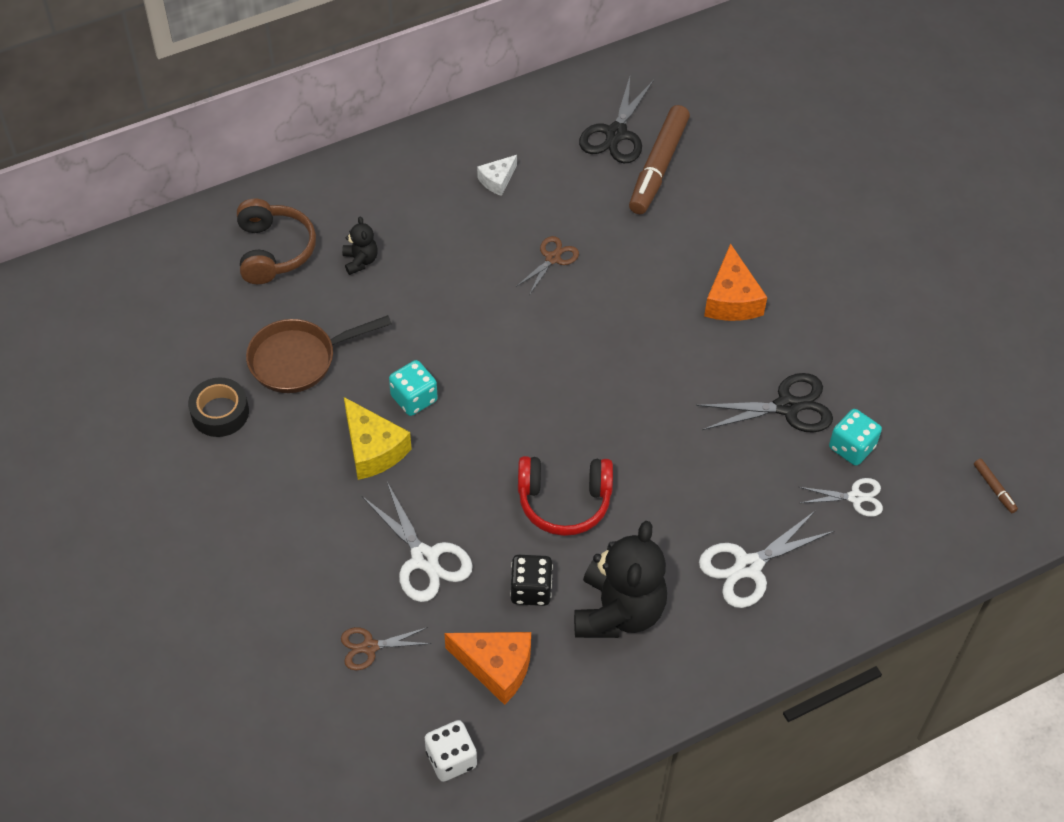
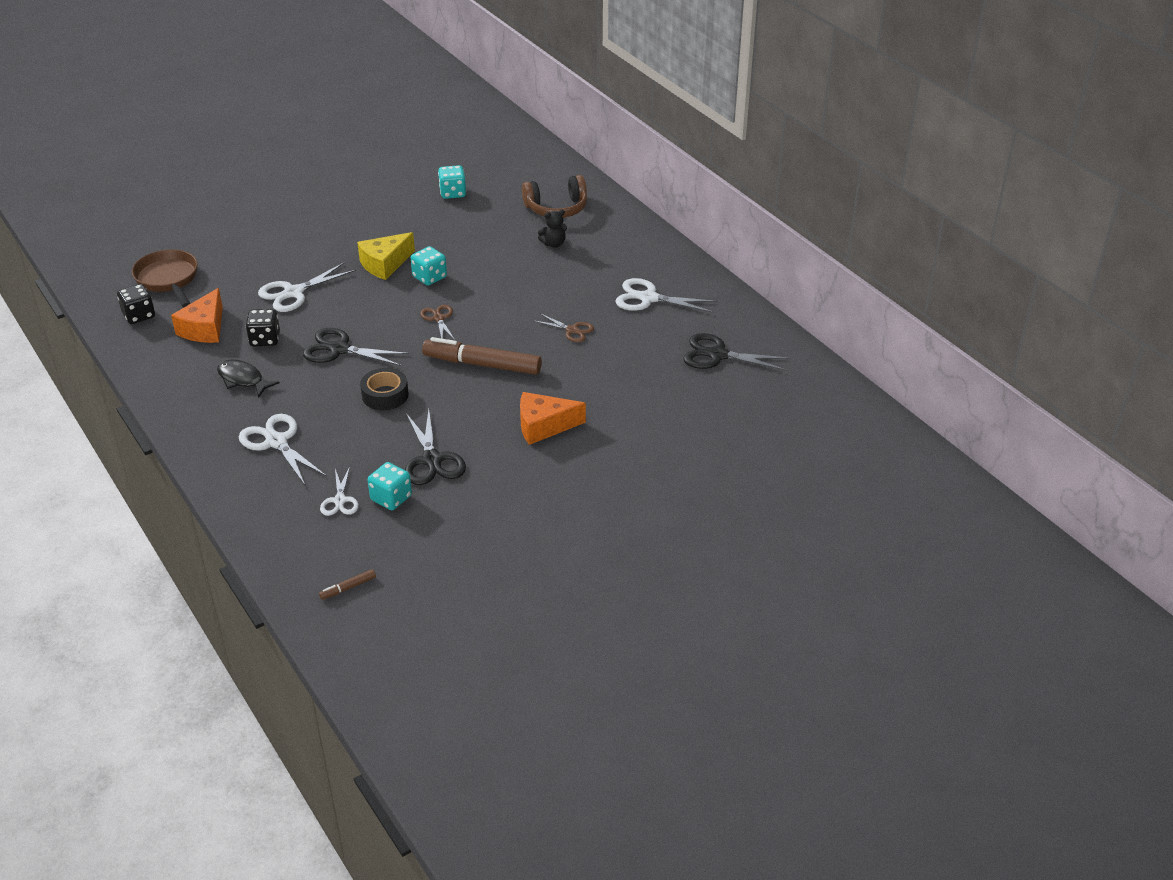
camera: 85 degrees right, 15 degrees down
(204, 365) = (453, 193): none -> turquoise dice
(220, 412) = (413, 203): black tape -> black tape (385, 395)
(299, 359) = (460, 228): brown pan -> brown pan (168, 280)
(369, 647) = (227, 277): brown scissors -> brown scissors (438, 318)
(451, 759) = (139, 315): white dice -> black dice
(497, 180) = (648, 298): white cheese -> white scissors
(564, 501) = (339, 349): red headphones -> black scissors
(618, 611) = (243, 379): black teddy bear -> black fish
(658, 167) = (685, 380): brown marker -> brown marker (482, 364)

